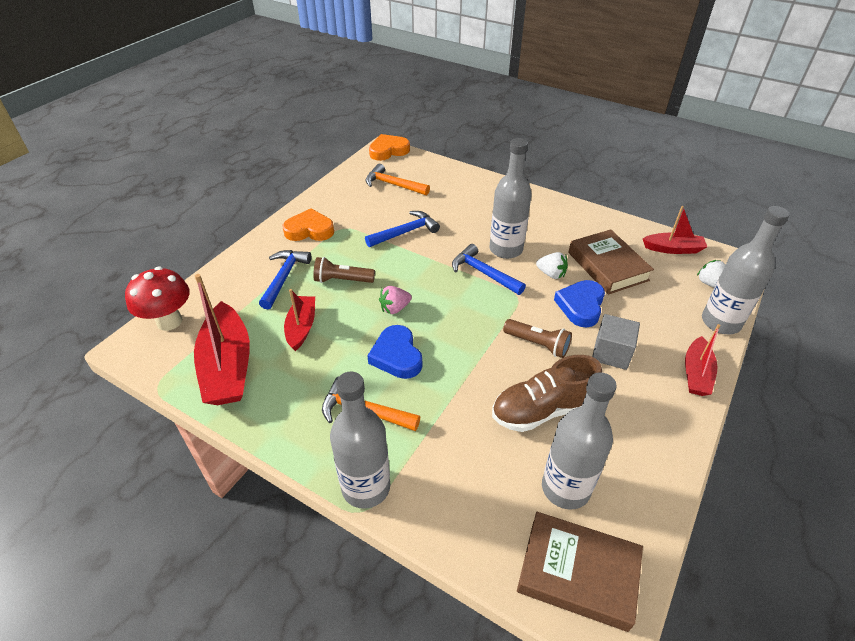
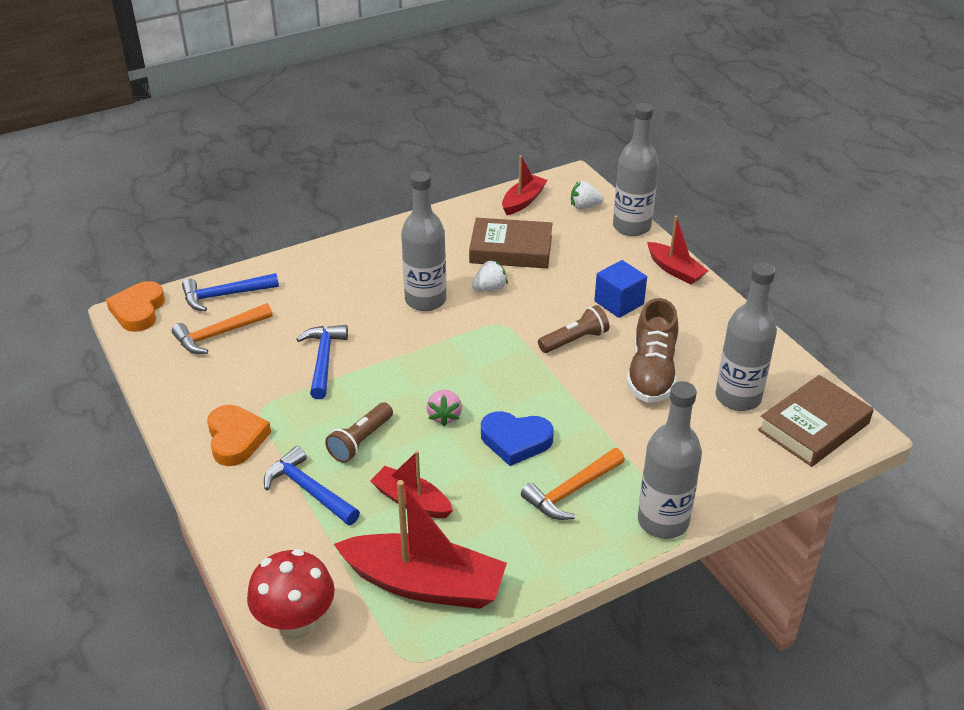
camera: 60 degrees left, 5 degrees down
(309, 230) = (236, 439): orange heart -> orange heart turned 135 degrees clockwise
(483, 273) = (447, 331): blue hammer -> blue hammer (225, 295)
(581, 306) = (548, 291): blue heart -> none
(611, 353) = (619, 303): grey cube -> blue cube

